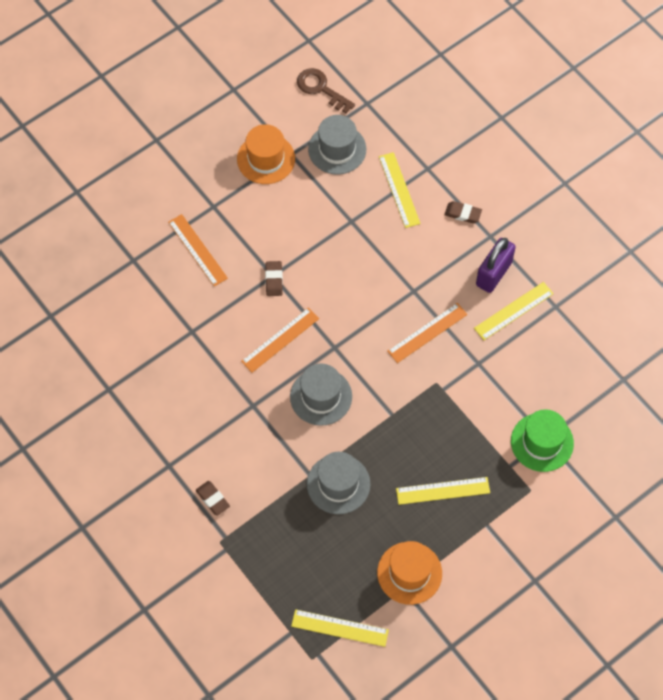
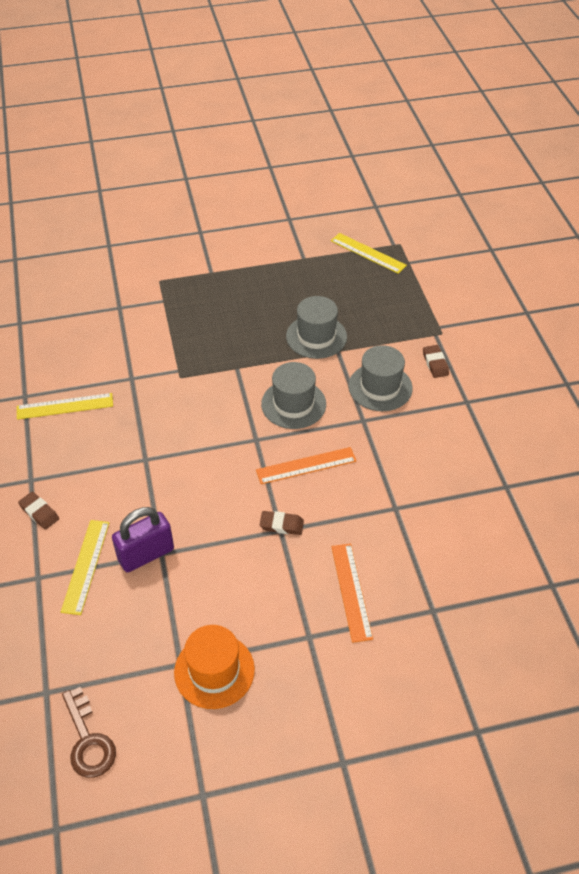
camera: 155 degrees left, 15 degrees down
(274, 280) = (281, 525): brown eraser -> brown eraser turned 75 degrees clockwise
(337, 149) = (122, 645): grey hat -> grey hat (380, 387)
(409, 573) = (293, 265): orange hat -> none
(427, 332) = (158, 418): orange ruler -> none
(443, 490) = (230, 303): yellow ruler -> none
(494, 273) = (56, 444): purple padlock -> purple padlock (146, 554)
(542, 442) = (124, 306): green hat -> none

